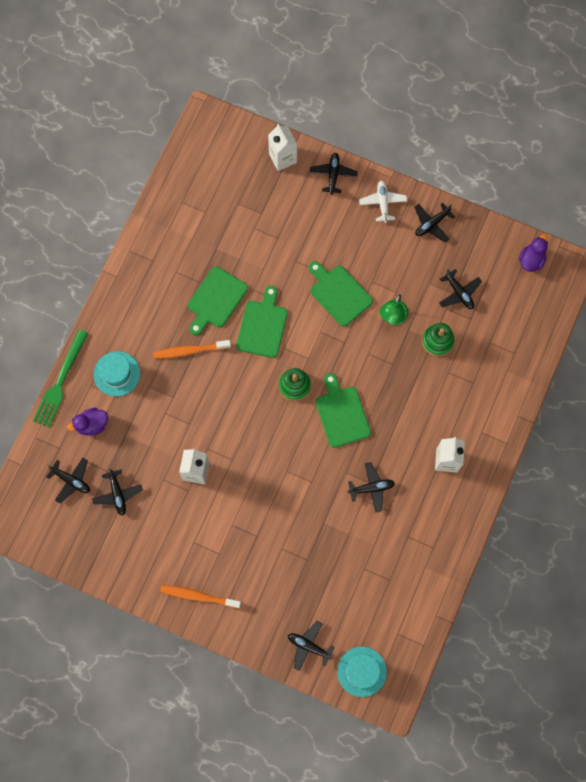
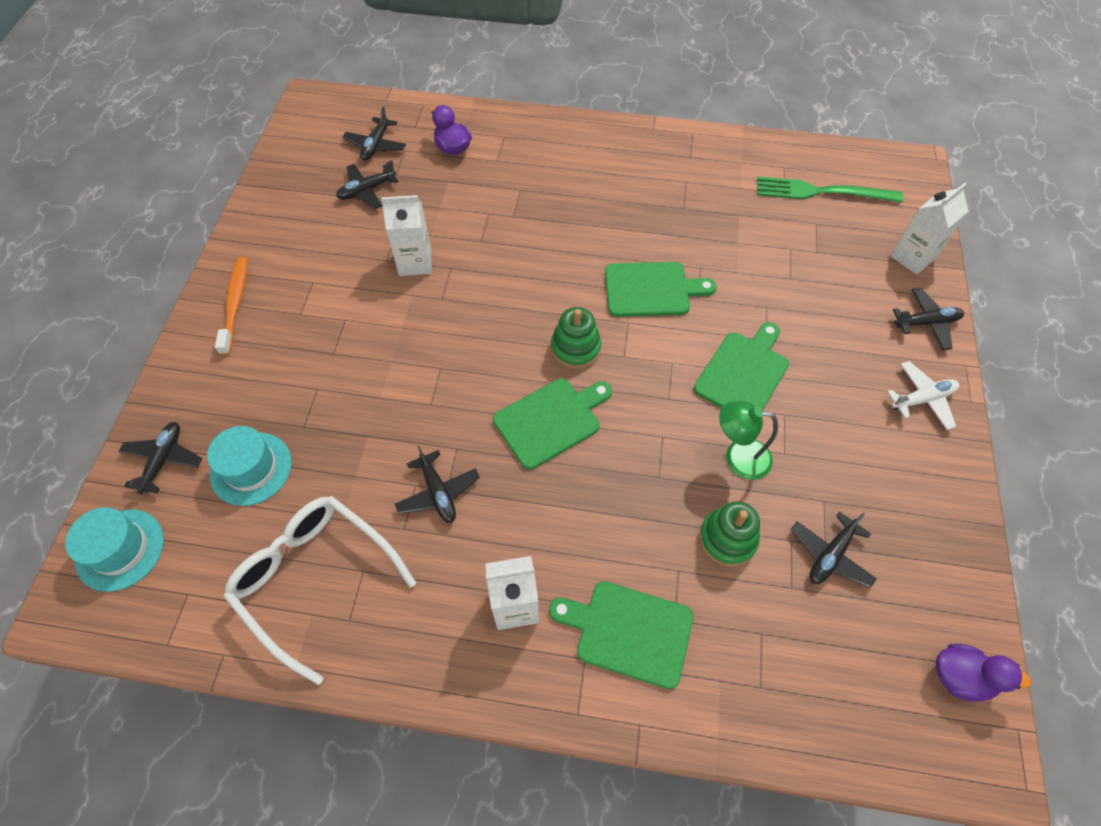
camera: 75 degrees right, 15 degrees down
(60, 381) = (499, 110): green fork -> green fork (822, 192)
(117, 373) = (526, 156): turquoise hat -> turquoise hat (251, 468)
(190, 351) = (583, 219): orange toothbrush -> none
(215, 299) = (666, 230): green cutting board -> green cutting board (628, 631)
(407, 563) = (316, 580): none -> white glasses
(431, 224) = (929, 481): black plane -> none

